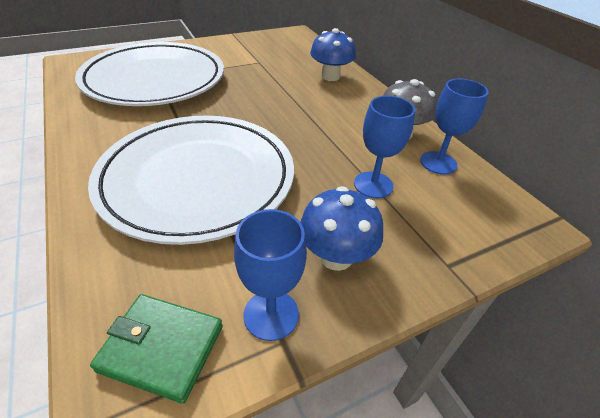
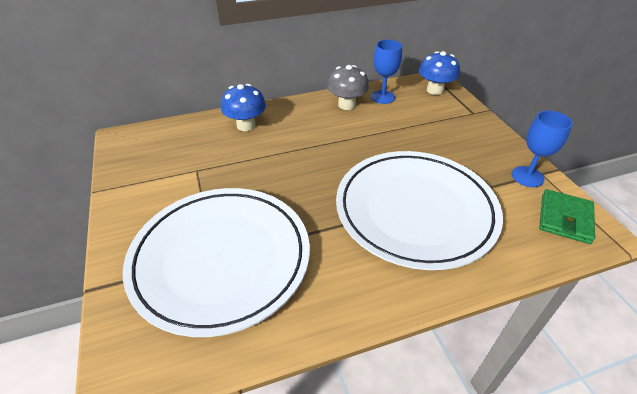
camera: 80 degrees left, 0 degrees up
(336, 256) = (478, 149): blue mushroom -> blue mushroom (435, 90)
(373, 185) = (409, 126): blue goblet -> none

